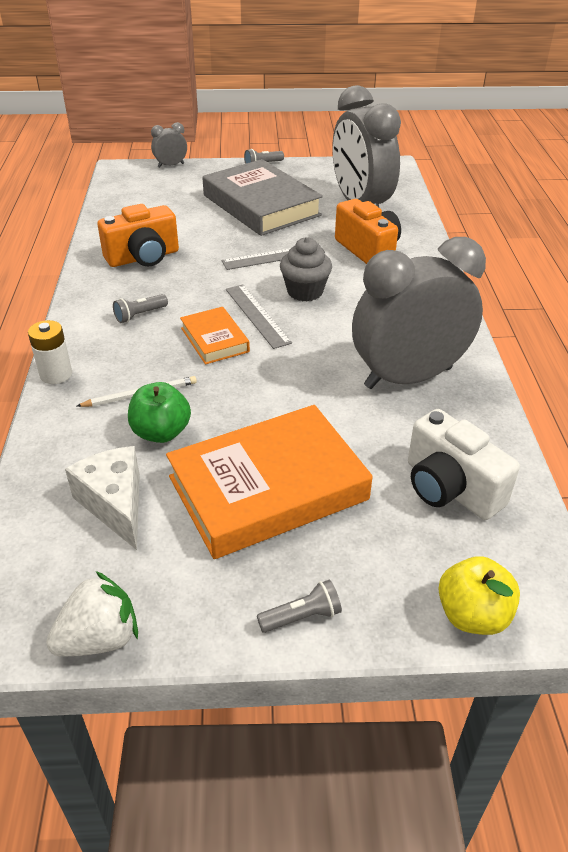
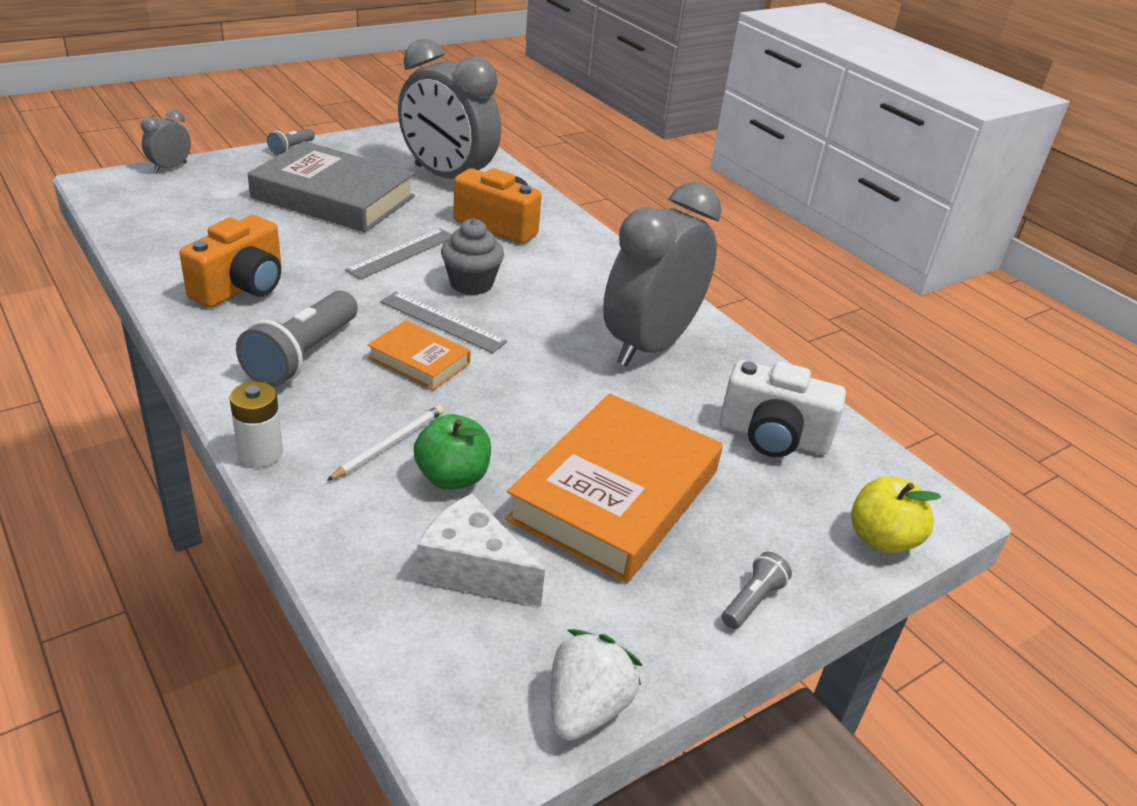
camera: 35 degrees left, 5 degrees down
(140, 315) = (303, 356): grey flashlight -> grey flashlight, size x2.02

